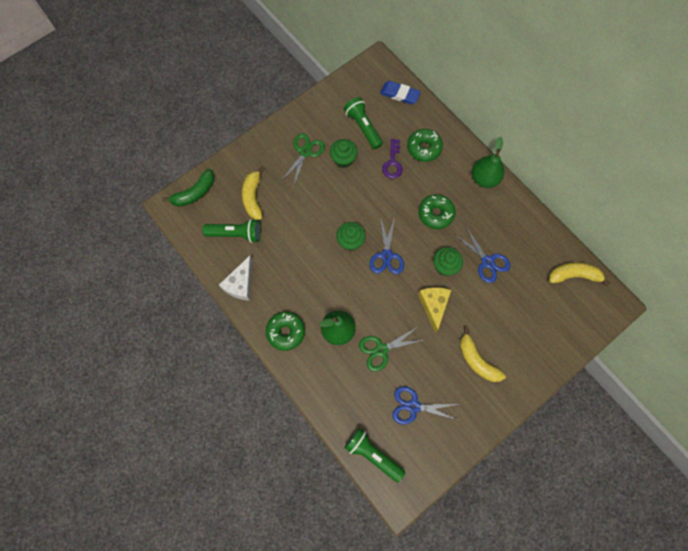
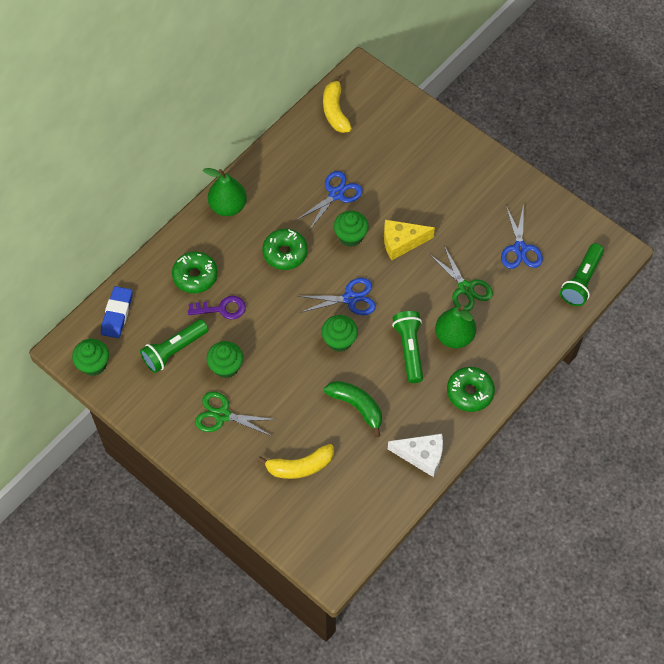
camera: 100 degrees left, 10 degrees down
(194, 193) = (307, 543): green banana -> green banana (357, 406)
(236, 234) = (355, 476): green flashlight -> green flashlight (409, 349)
(361, 76) = (93, 364): none -> green cupcake
(477, 360) = (454, 194): yellow banana -> none

